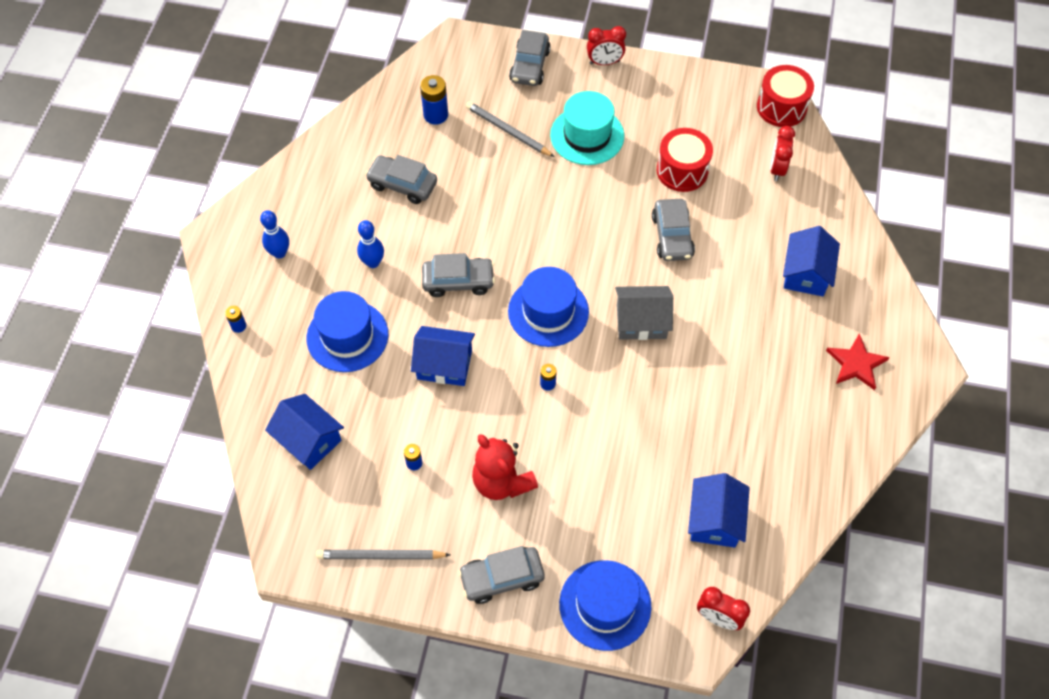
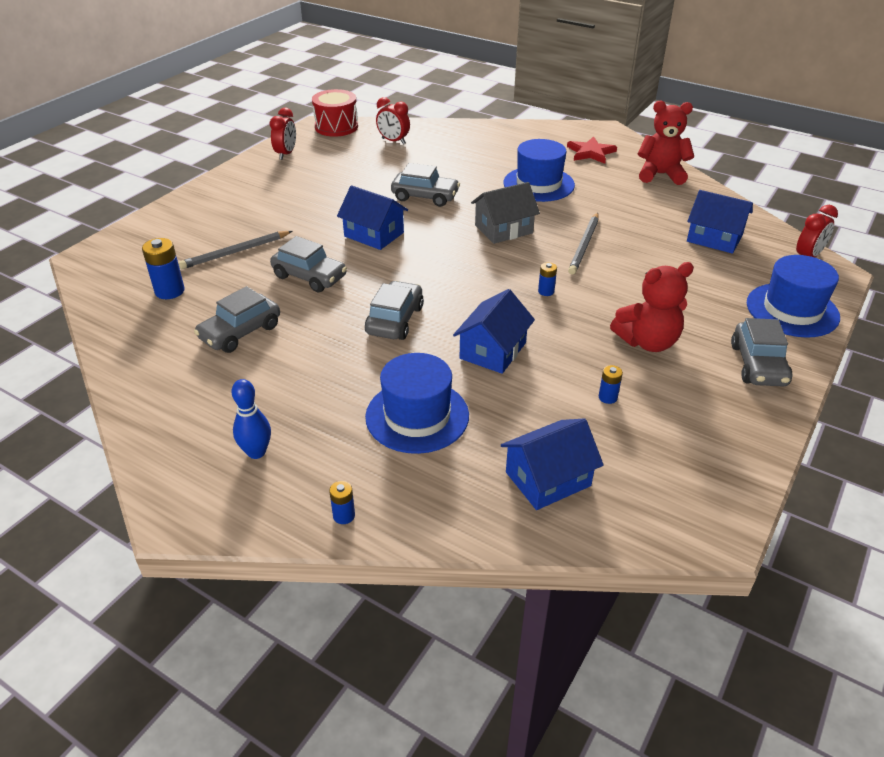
camera: 70 degrees left, 20 degrees down
(373, 262) = (328, 375): blue bowling pin -> none
(380, 556) = (721, 448): grey pencil -> grey pencil (584, 245)
(530, 66) = (169, 224): grey car -> grey car (309, 277)
(548, 311) = (465, 274): blue hat -> blue hat (538, 184)
(587, 135) = (282, 212): turquoise hat -> none
(604, 62) = (209, 187): red clock -> red clock (286, 154)
(641, 321) = (503, 229): grey house -> grey house turned 45 degrees clockwise
(682, 170) = (361, 178): red drum -> none
(806, 273) = (499, 152): blue house -> blue house (374, 234)
(838, 446) = (660, 175): none -> red teddy bear

